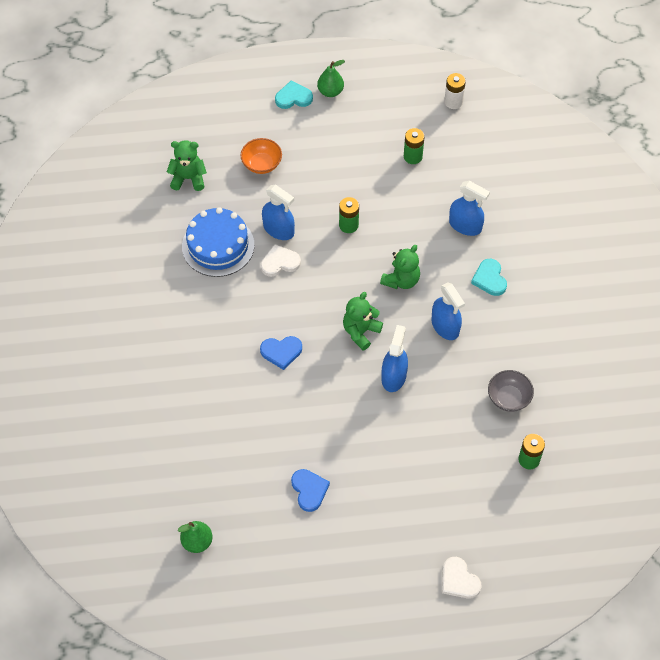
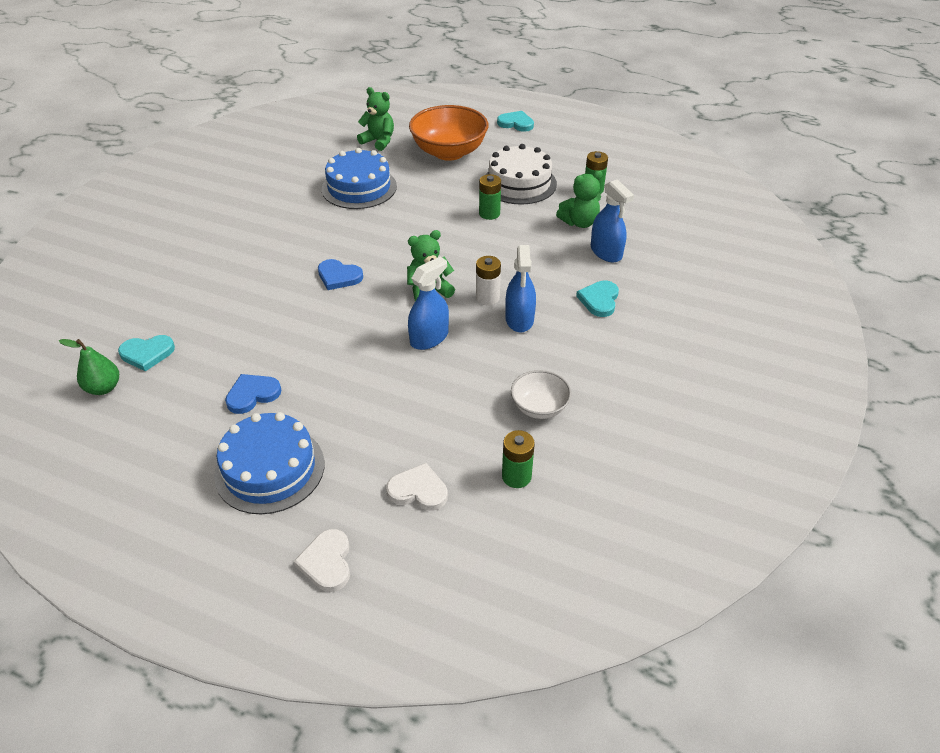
camera: 30 degrees right, 15 degrees down
(200, 497) = (147, 353): none -> turquoise heart
(262, 164) = (449, 152): orange bowl -> orange bowl, size x1.86
(278, 229) = (422, 195): blue spray bottle -> none
(280, 262) = (401, 216): white heart -> white heart (418, 490)
(309, 490) = (252, 395): blue heart -> blue heart turned 135 degrees counterclockwise
(330, 91) = (552, 129): green pear -> none
(348, 177) = (519, 183): none -> white cake
(371, 539) = (270, 469): none -> blue cake
(401, 280) = (505, 268): green teddy bear -> green teddy bear (579, 222)
(453, 102) = (664, 168): white battery -> white battery (487, 298)
(508, 398) = (539, 407): grey bowl -> white bowl

